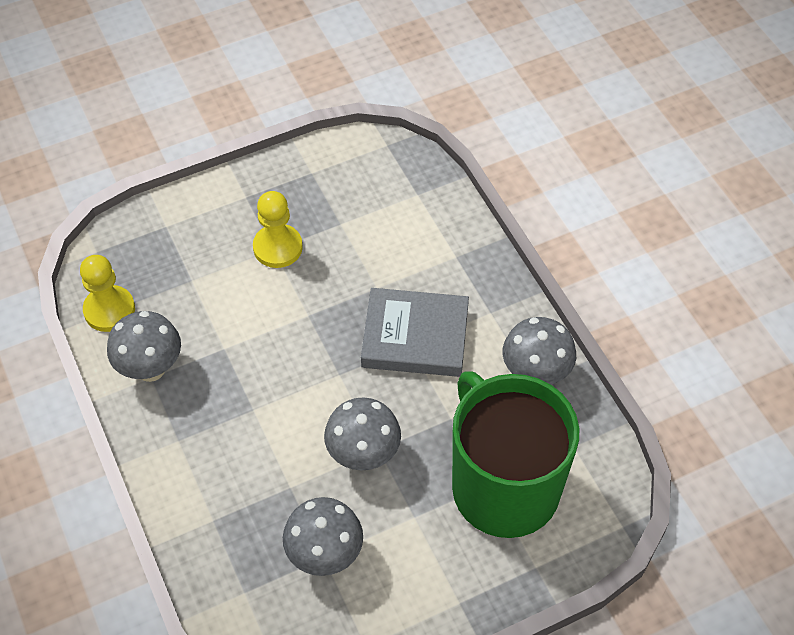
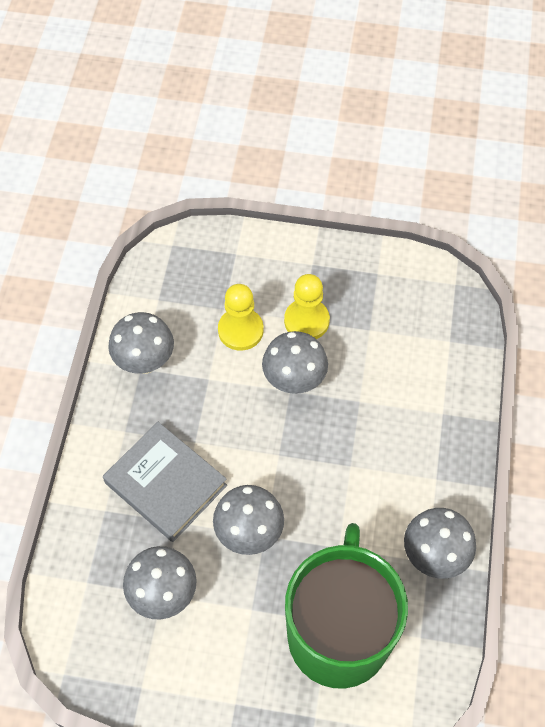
camera: 35 degrees right, 5 degrees up
(109, 310) = (149, 297): yellow pawn -> yellow pawn (240, 330)
(305, 304) = (294, 381): none -> grey mushroom
(415, 337) = (360, 461): grey book -> grey book (165, 484)

